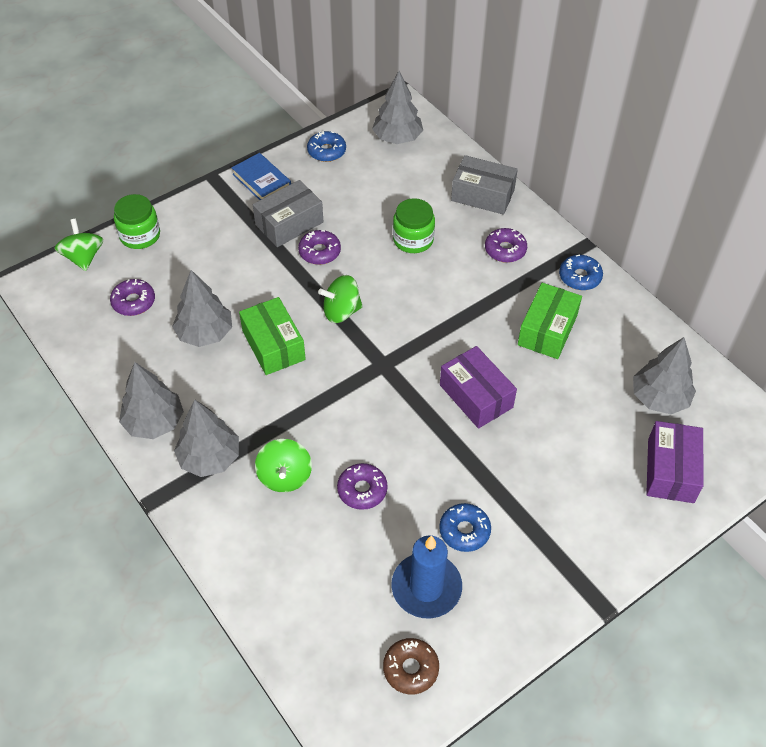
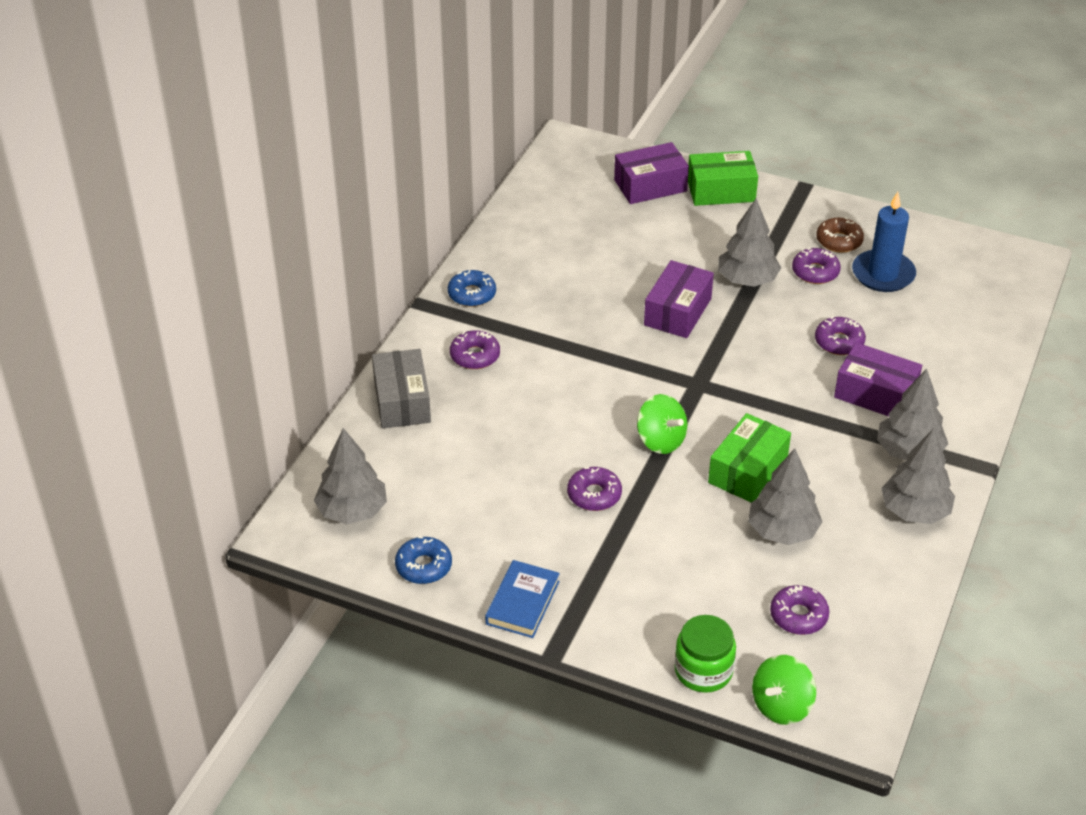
camera: 120 degrees left, 10 degrees down
(285, 476) = (875, 394): green spinning top -> purple box
(289, 223) = (572, 541): grey box -> none
(410, 669) = (951, 259): brown donut -> brown donut (839, 241)
(413, 240) = (515, 429): green jar -> none
(464, 531) = (815, 272): blue donut -> purple donut
(547, 330) = (560, 294): green box -> green box (721, 191)
(659, 398) = (580, 209): grey tree -> grey tree (747, 280)

